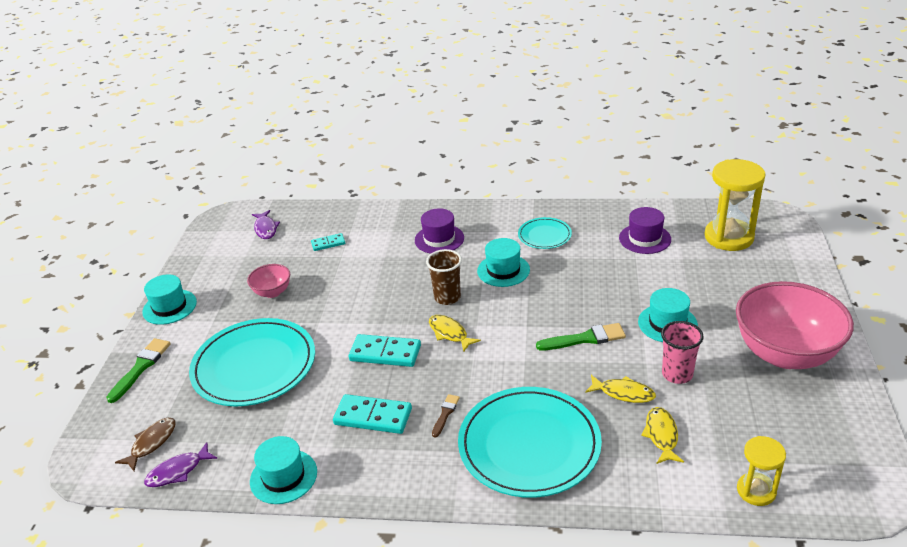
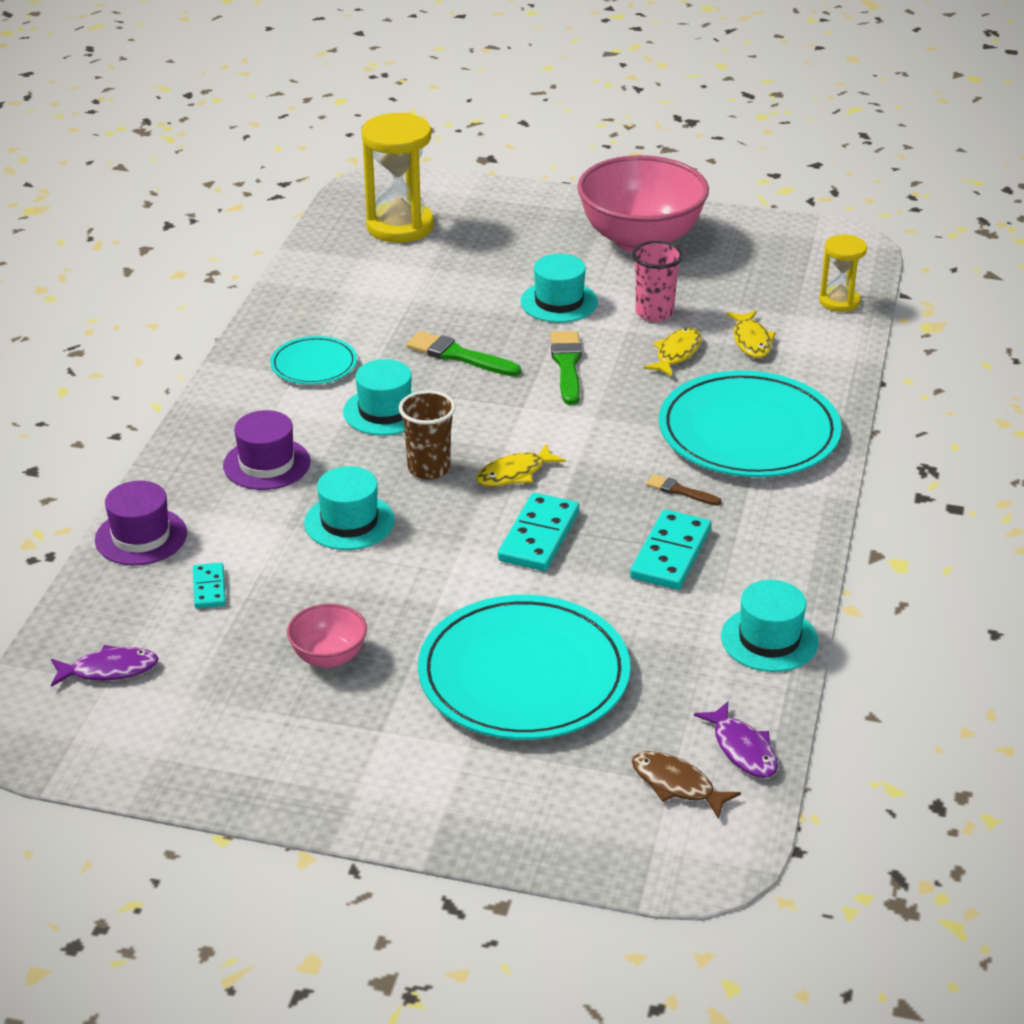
camera: 85 degrees left, 0 degrees up
(140, 368) = (484, 818): green brush -> green brush (459, 356)
(169, 307) = (314, 794): turquoise hat -> turquoise hat (349, 522)
(645, 238) = (369, 286): purple hat -> purple hat (141, 537)
(661, 435) = (751, 341): yellow fish -> yellow fish turned 105 degrees counterclockwise

